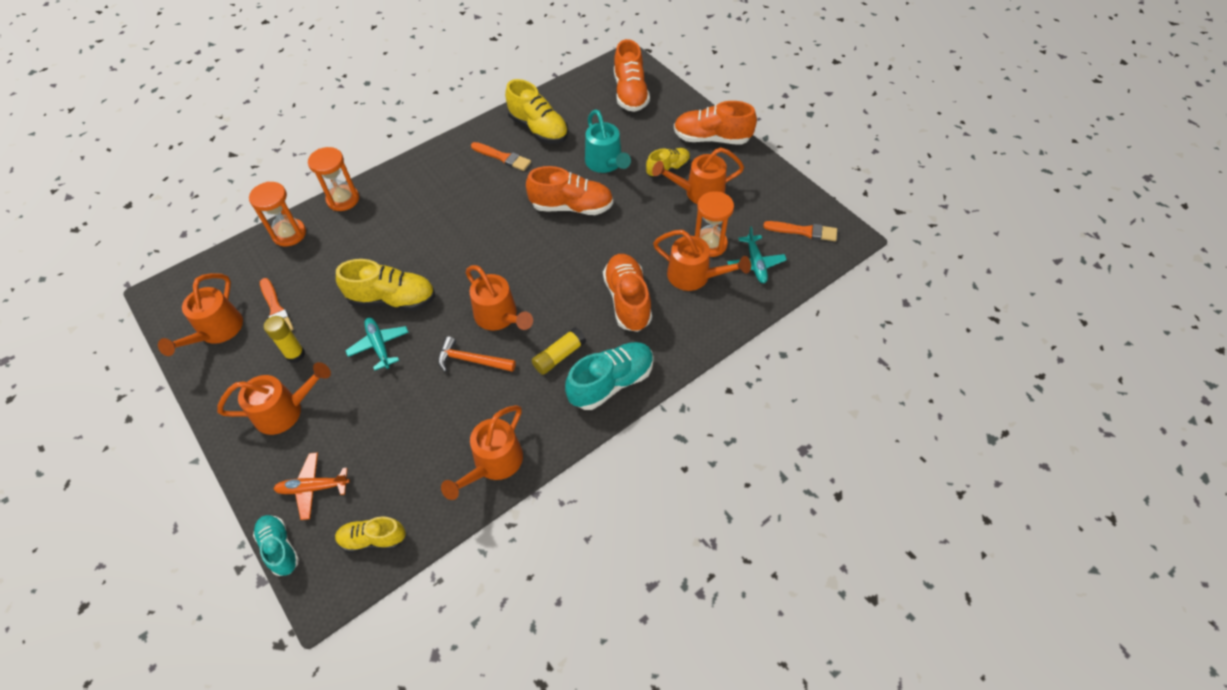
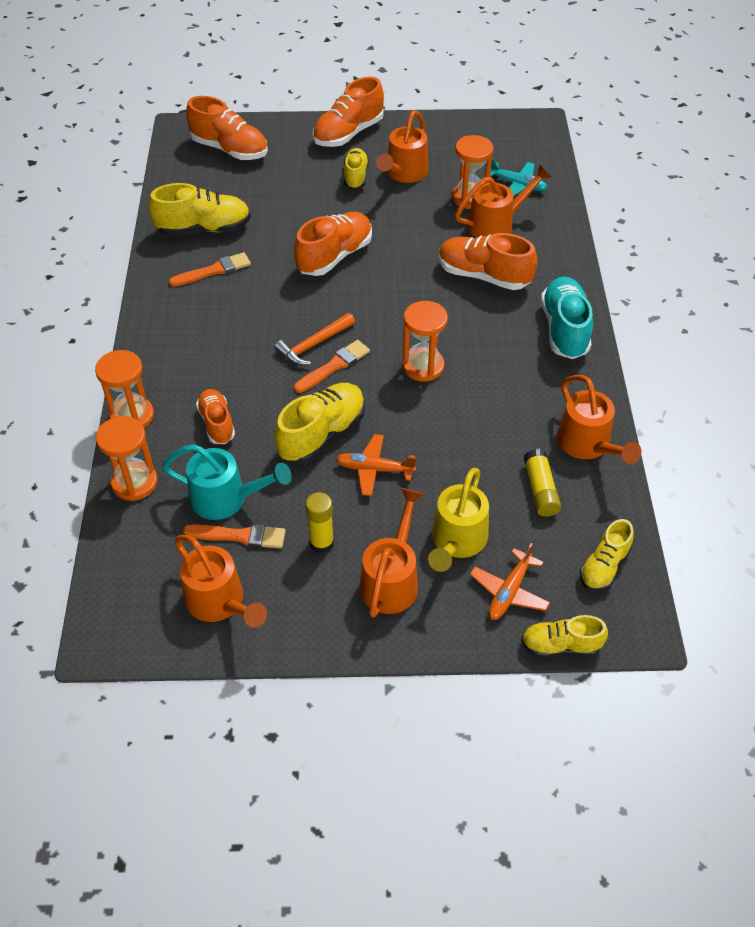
camera: 55 degrees left, 5 degrees down
(280, 548) = (560, 646): turquoise shoe -> yellow shoe
(341, 430) = (456, 542): none -> yellow watering can
(365, 241) = (217, 423): none -> orange shoe
(379, 345) = (374, 469): turquoise plane -> orange plane
(471, 360) = (456, 409): orange hammer -> orange hammer (313, 345)
(500, 317) = (423, 366): orange watering can -> orange hourglass
(559, 356) = (506, 348): yellow glue stick -> yellow glue stick (540, 489)
(606, 164) = (304, 209): turquoise watering can -> turquoise watering can (227, 499)
(803, 231) = (509, 142): orange brush -> orange brush (334, 366)

